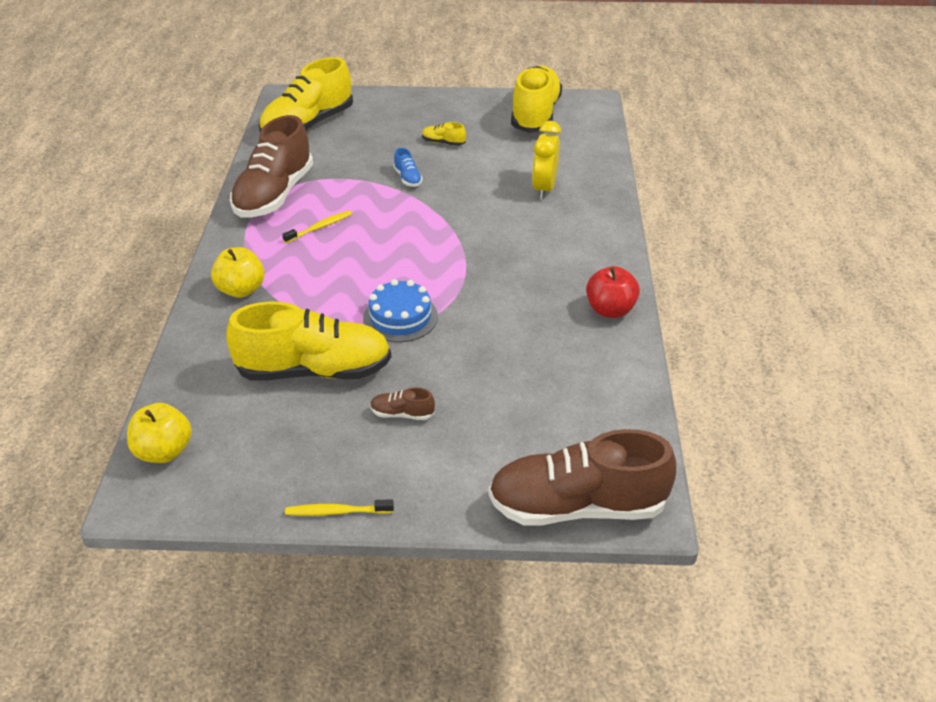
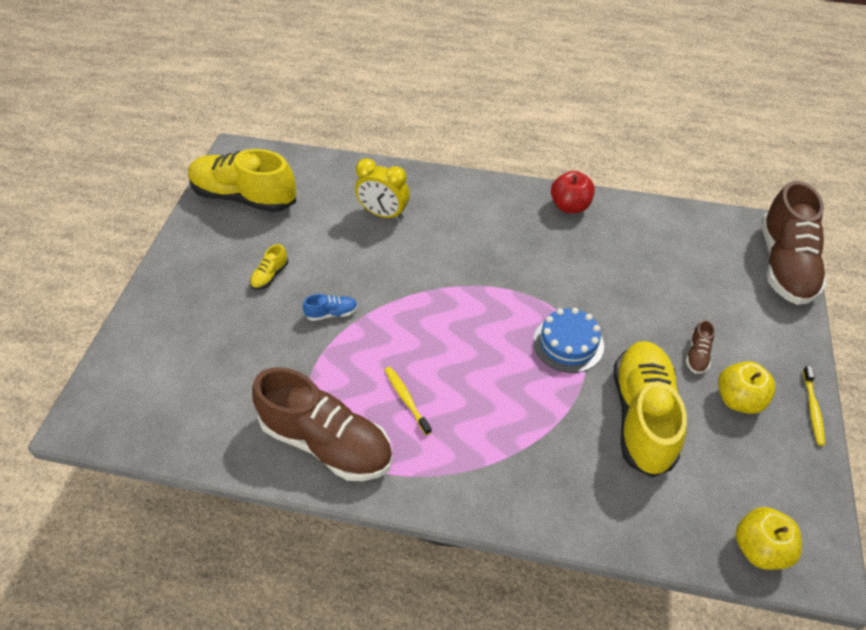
camera: 80 degrees left, 10 degrees up
(241, 290) = (510, 479): yellow apple -> yellow apple (738, 399)
(308, 125) = (174, 400): yellow shoe -> none

